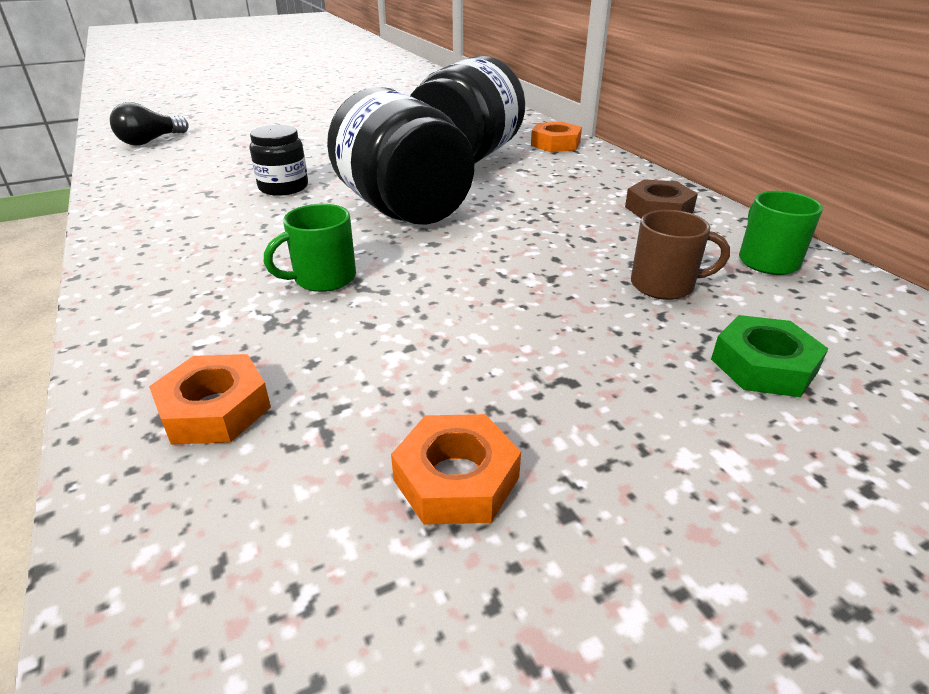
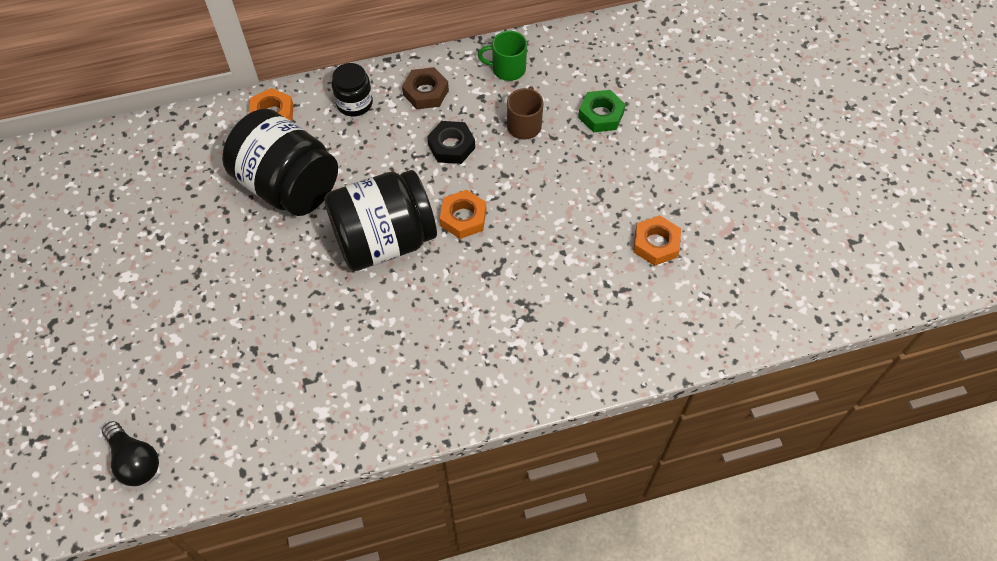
camera: 80 degrees left, 25 degrees up
(215, 409) = (601, 336): orange nut -> orange nut (463, 218)
(283, 187) = (315, 323): black jar -> black jar (354, 103)
(323, 279) = (482, 292): green mug -> none
(578, 234) = (451, 146): none -> black nut

